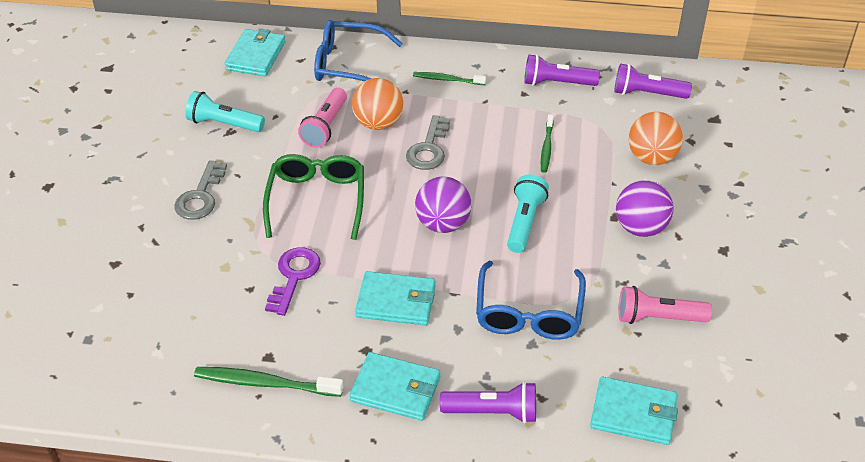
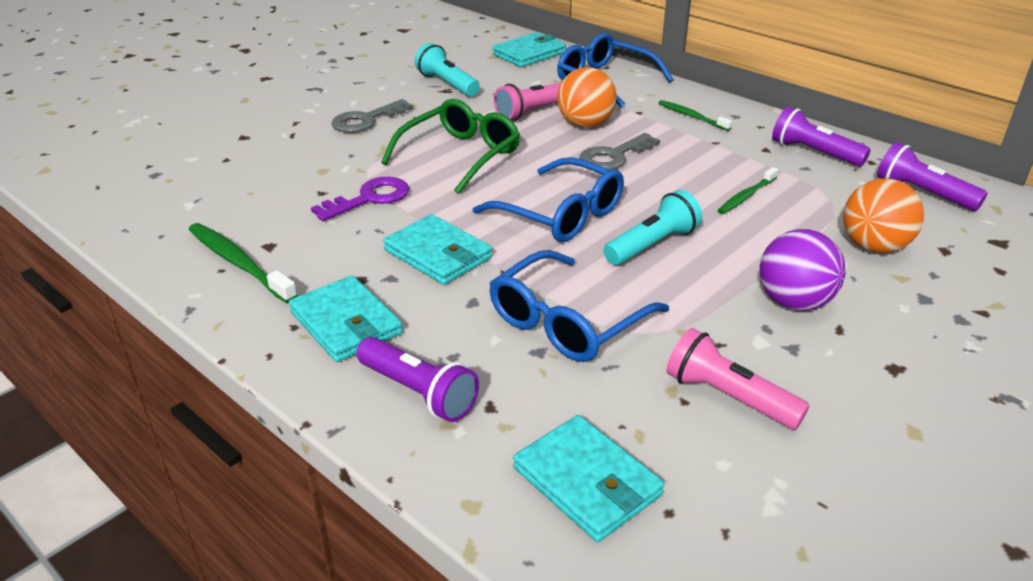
camera: 35 degrees right, 10 degrees down
(443, 224) = (560, 214): purple ball -> blue glasses

